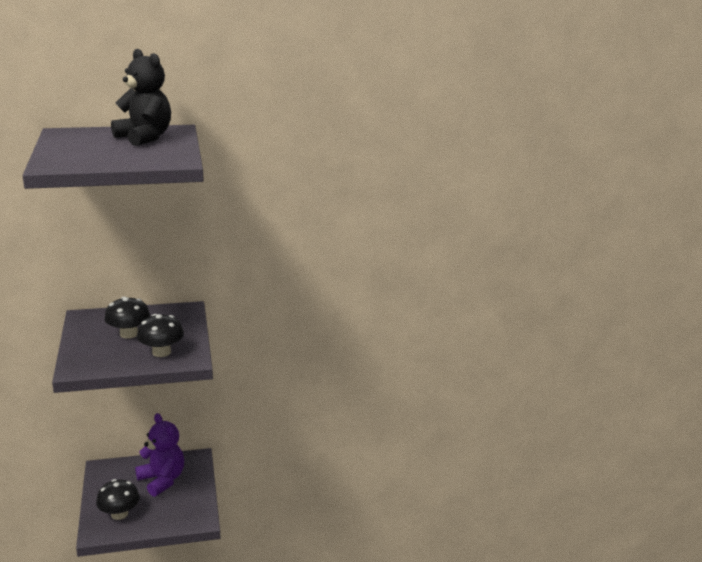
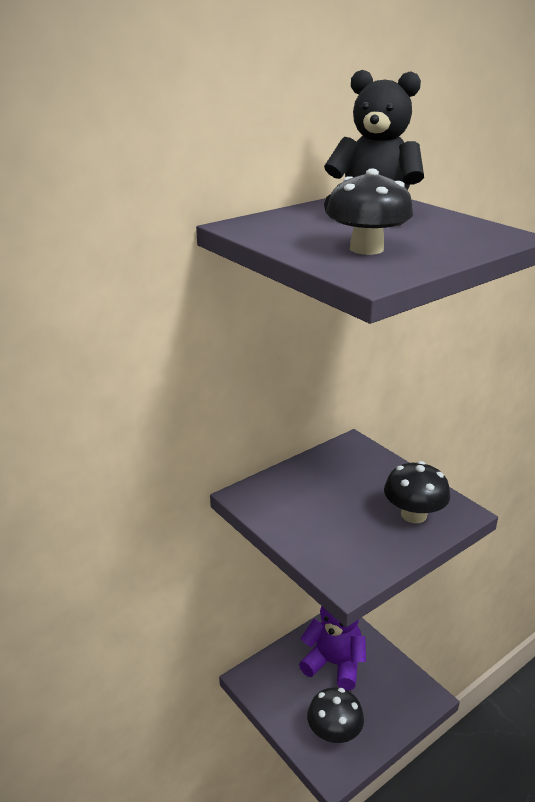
camera: 25 degrees left, 5 degrees up
(129, 334) = (338, 502): black mushroom -> black mushroom (366, 249)

